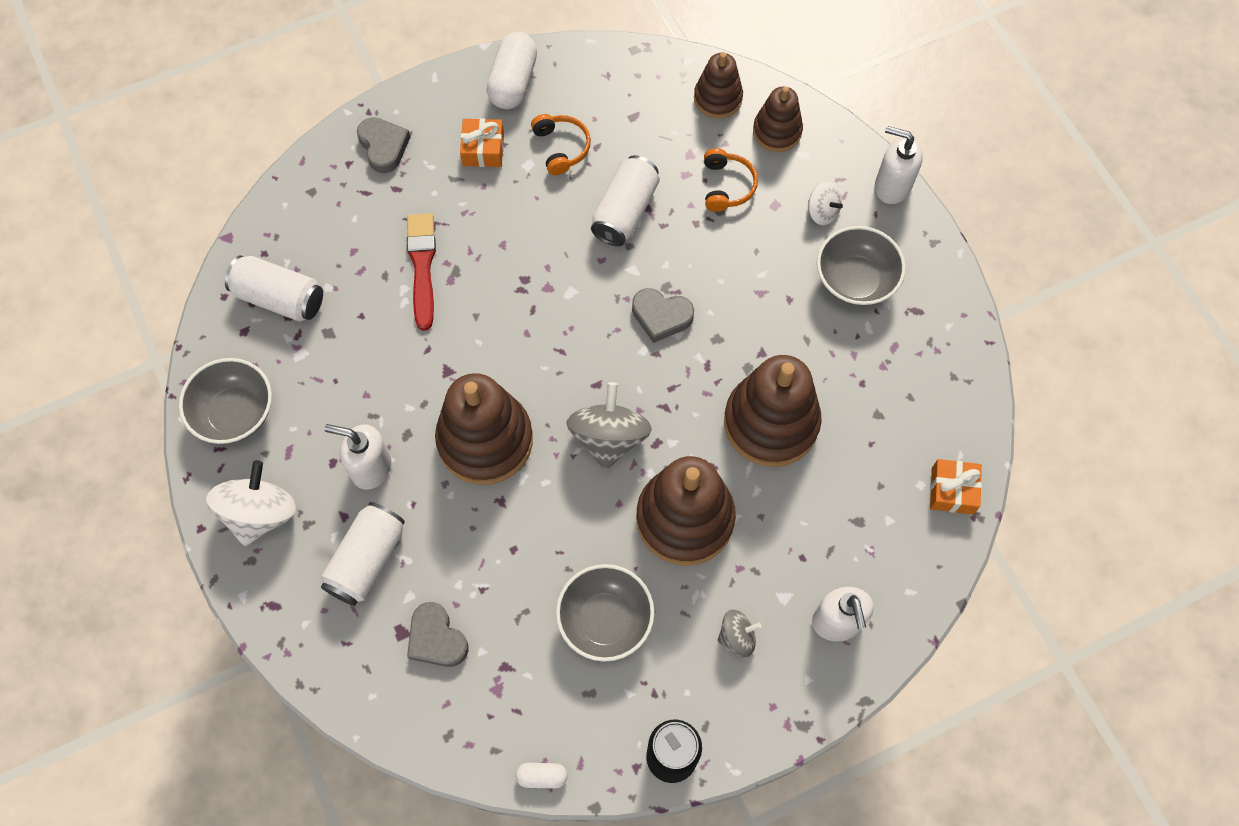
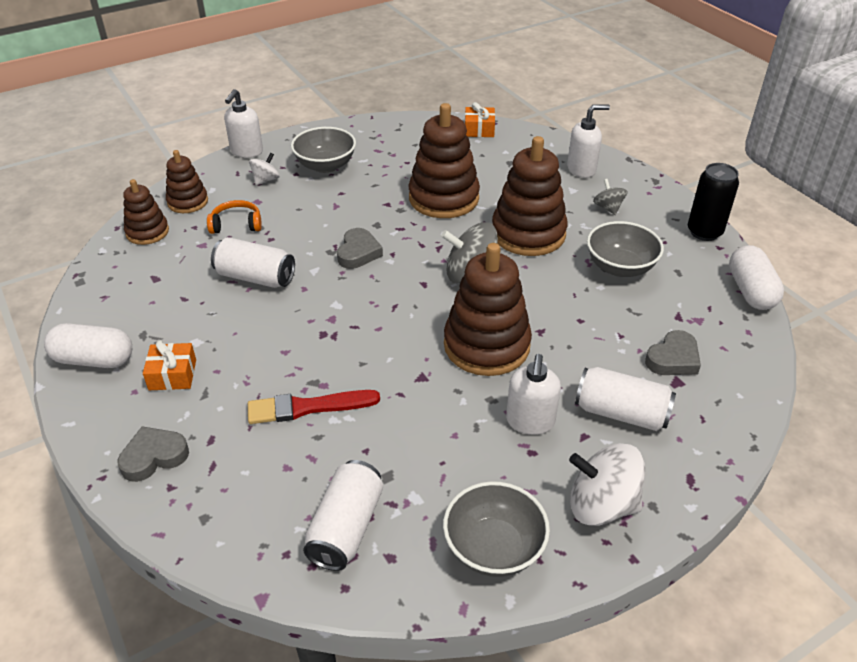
camera: 95 degrees left, 25 degrees down
(542, 776) = (751, 291): white capsule -> white capsule, size x1.99
(561, 147) = (181, 320): orange headphones -> none

